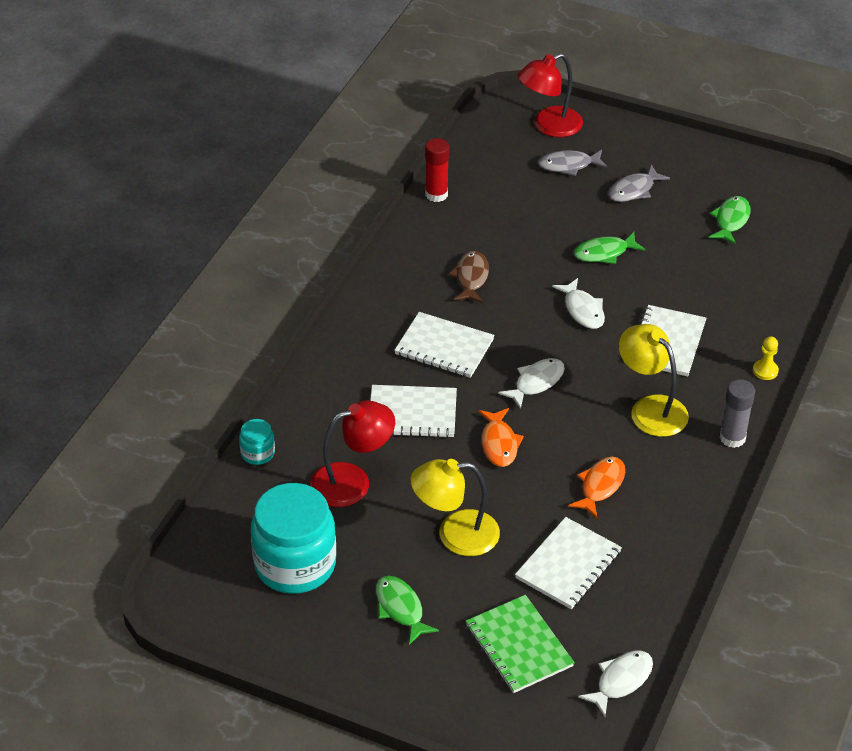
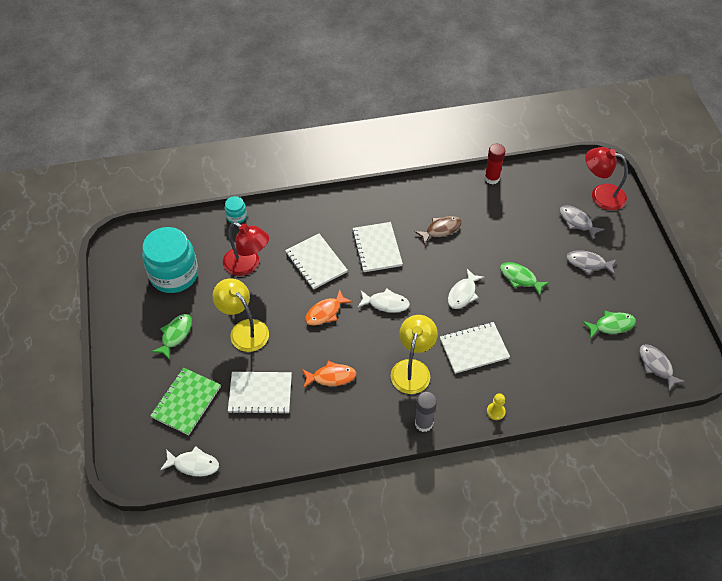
camera: 55 degrees right, 10 degrees up
(809, 218) = (656, 366): none -> grey fish

